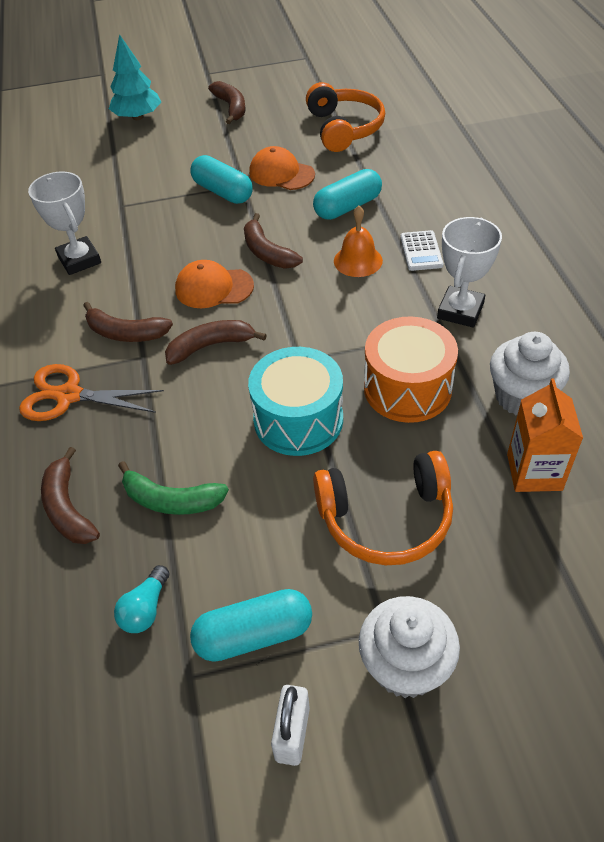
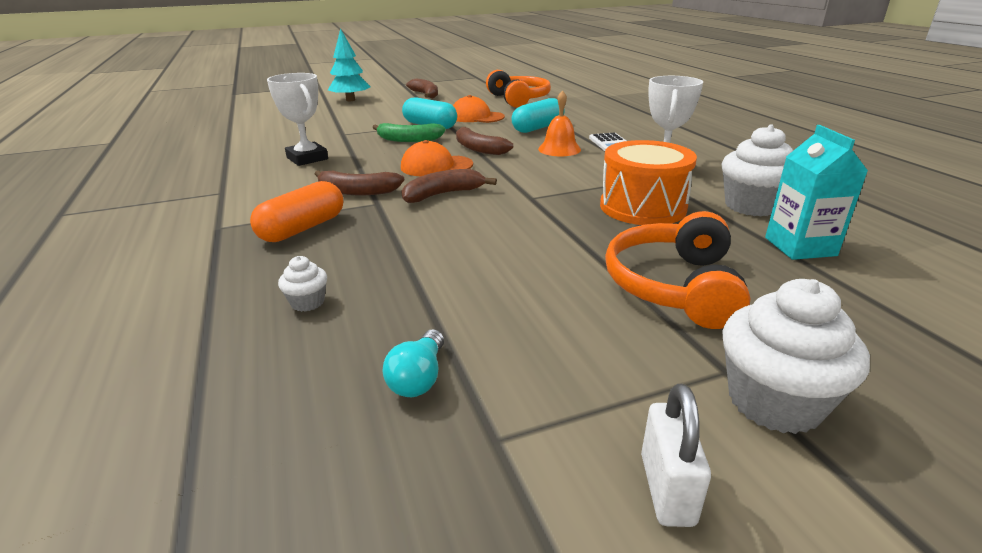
camera: 10 degrees left, 20 degrees down
(68, 508) = (307, 302): brown banana -> white cupcake
(69, 396) = (303, 228): orange scissors -> orange capsule
(171, 500) = (429, 289): green banana -> green banana (408, 140)
(254, 635) = (567, 390): turquoise capsule -> none
(298, 419) = (546, 229): turquoise drum -> none
(386, 519) = (673, 286): orange headphones -> orange headphones turned 120 degrees clockwise
(534, 472) = (800, 246): orange carton -> turquoise carton

